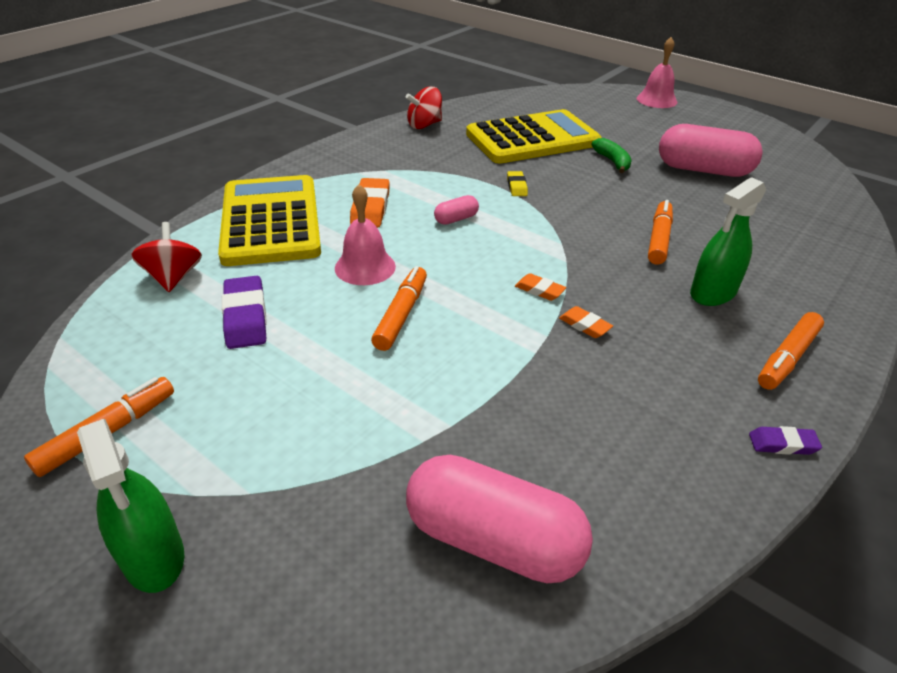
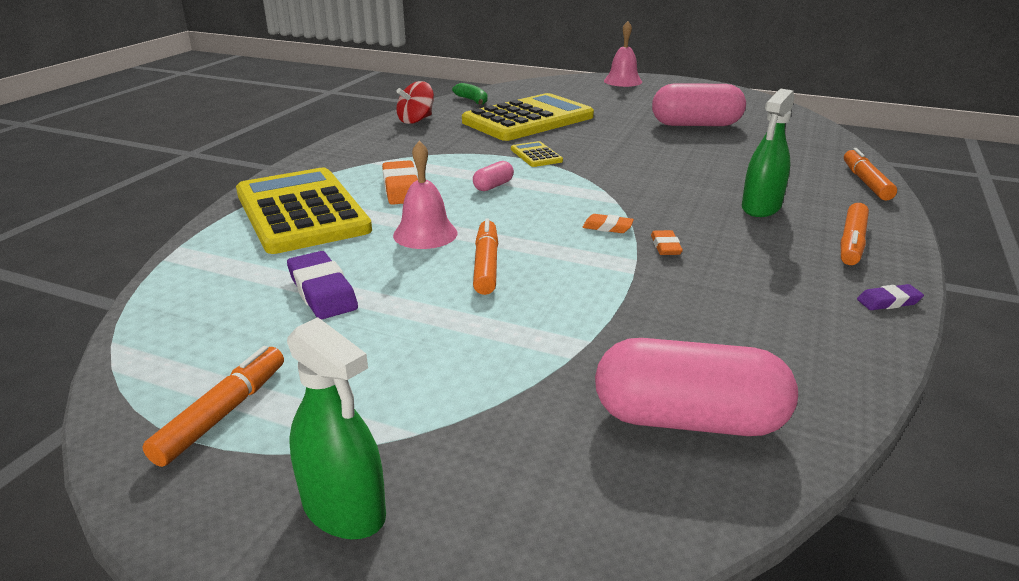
camera: 15 degrees left, 10 degrees down
(173, 277) = (219, 271): red spinning top -> none
(516, 186) = (536, 155): yellow eraser -> yellow calculator
(584, 325) = (665, 246): orange eraser -> orange eraser turned 60 degrees clockwise
(612, 162) = (612, 128): green banana -> green banana (472, 100)
(659, 239) = (690, 176): orange marker -> orange marker (866, 182)

